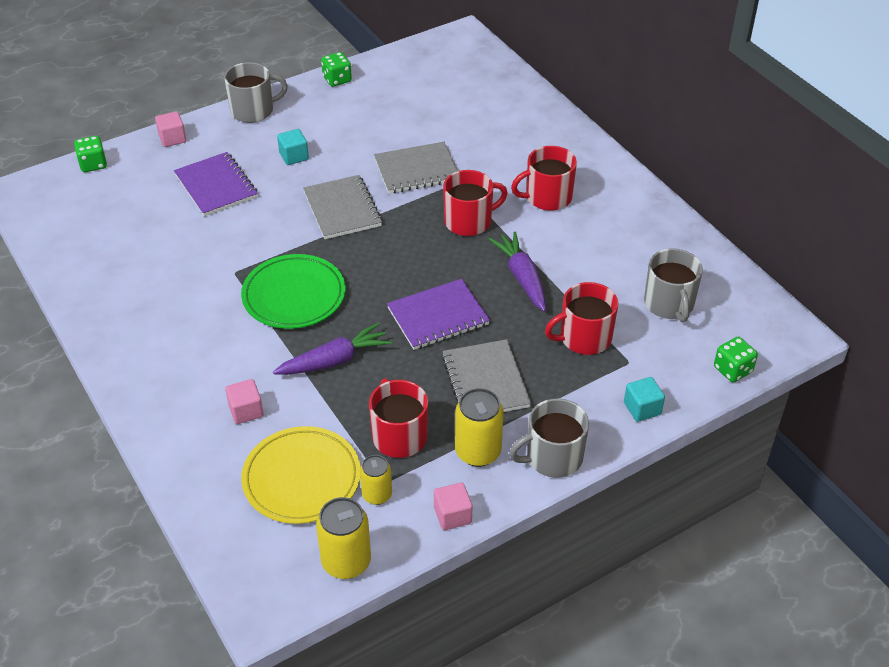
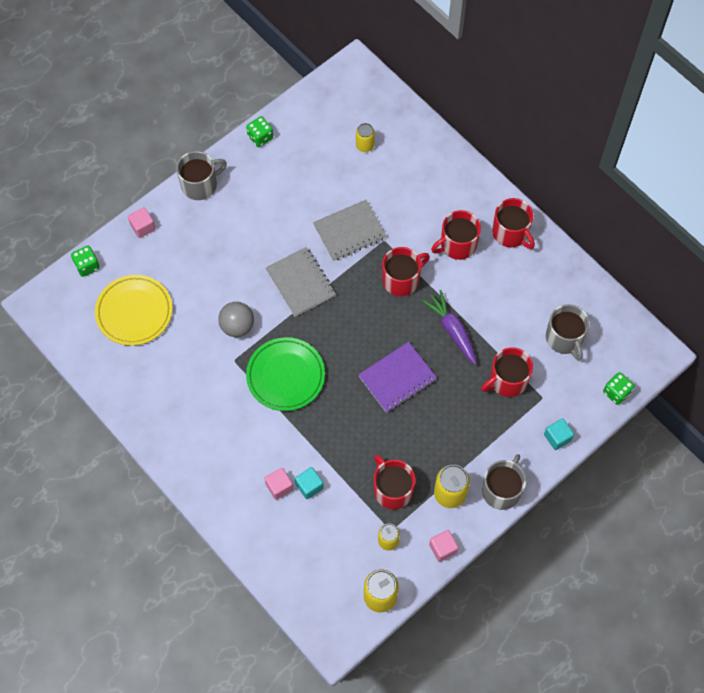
camera: 10 degrees left, 20 degrees up
(216, 186) = (194, 274): purple notebook -> none
(250, 240) = (237, 326): none -> grey ball
(294, 156) = (247, 231): turquoise cube -> turquoise cube (309, 486)
(302, 479) = (333, 537): yellow plate -> yellow plate (134, 312)
(334, 360) = (331, 431): purple carrot -> none
(456, 99) = (365, 146): none -> yellow can
(485, 381) = (443, 432): grey notebook -> none
(552, 457) = (502, 490): grey mug -> grey mug turned 150 degrees clockwise
(617, 194) = (511, 233): none -> red mug

